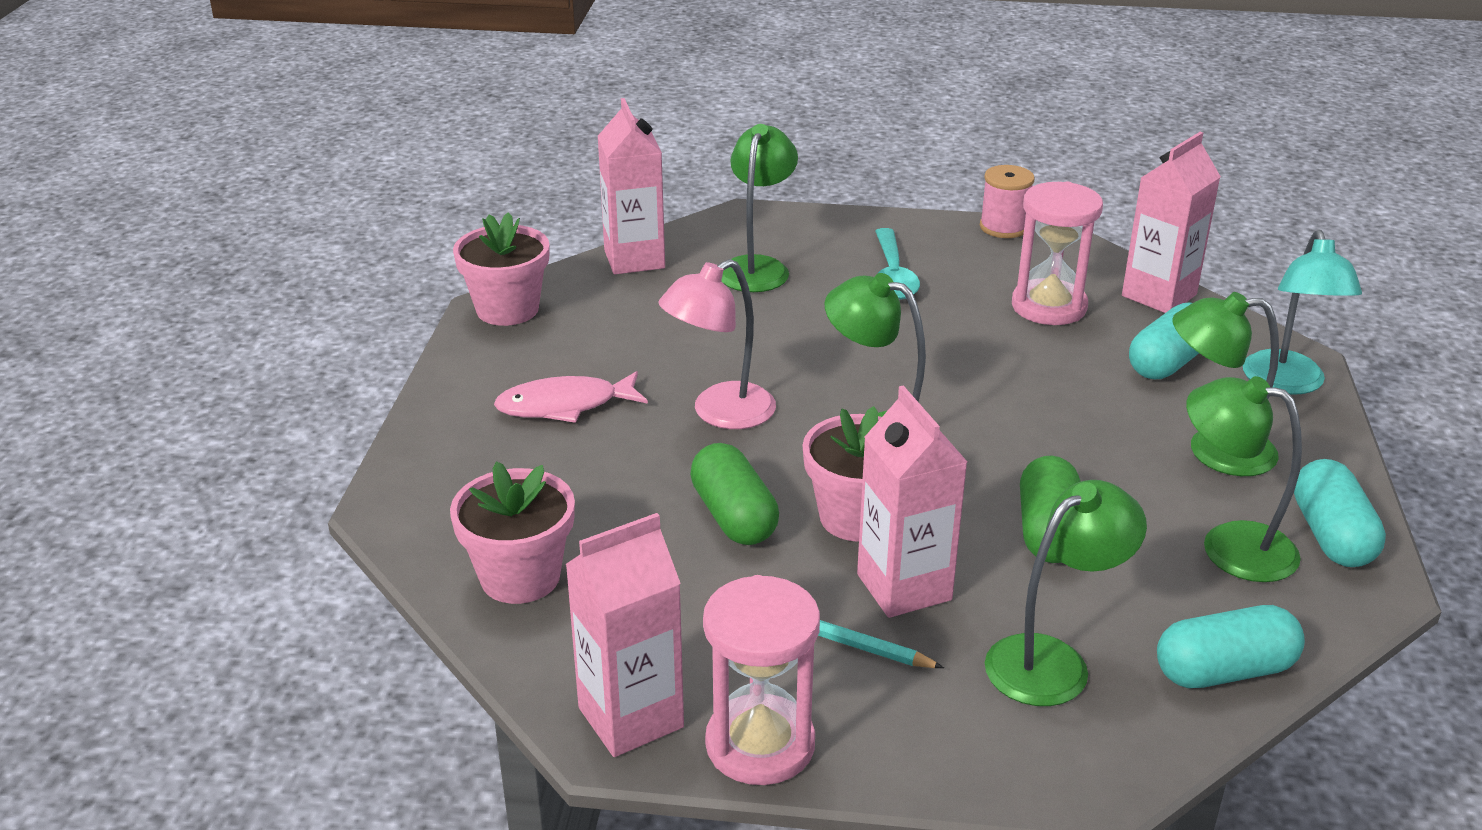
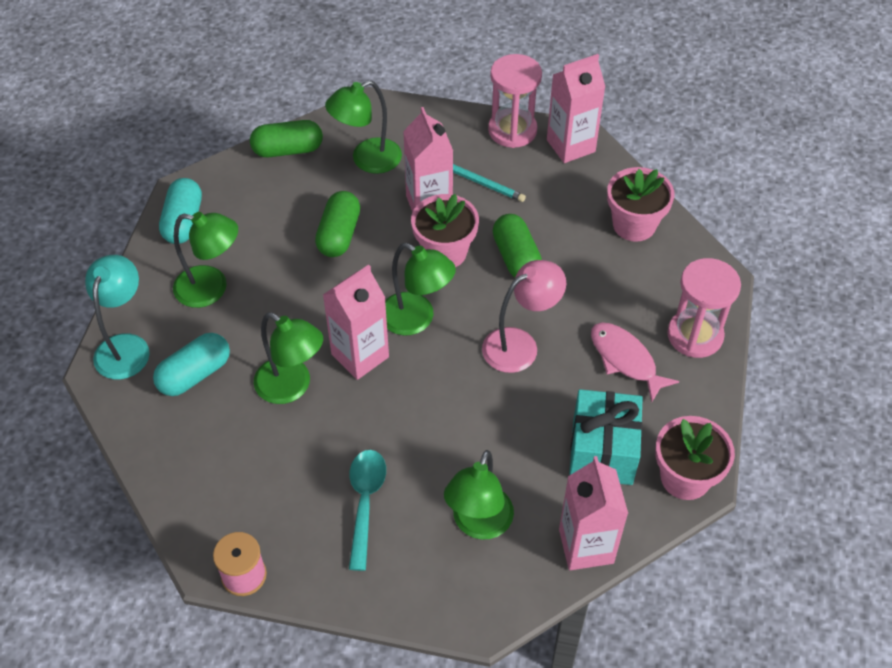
camera: 175 degrees left, 20 degrees up
(565, 405) = (625, 360): pink fish -> pink fish turned 120 degrees counterclockwise
(608, 324) = (602, 451): none -> turquoise gift
(1049, 306) = (252, 448): pink hourglass -> pink hourglass (695, 335)
(1159, 295) = (158, 456): pink carton -> pink carton (360, 356)
(1224, 671) = (288, 150): turquoise capsule -> green capsule
(1229, 545) = (243, 219): green lamp -> green lamp (292, 387)

